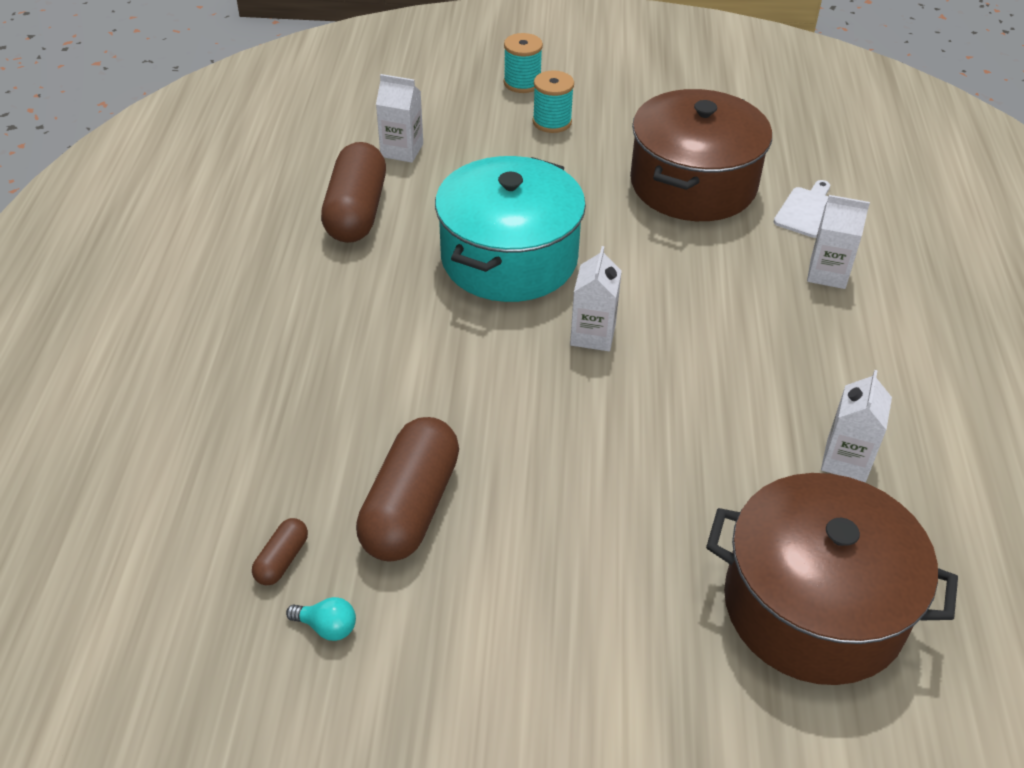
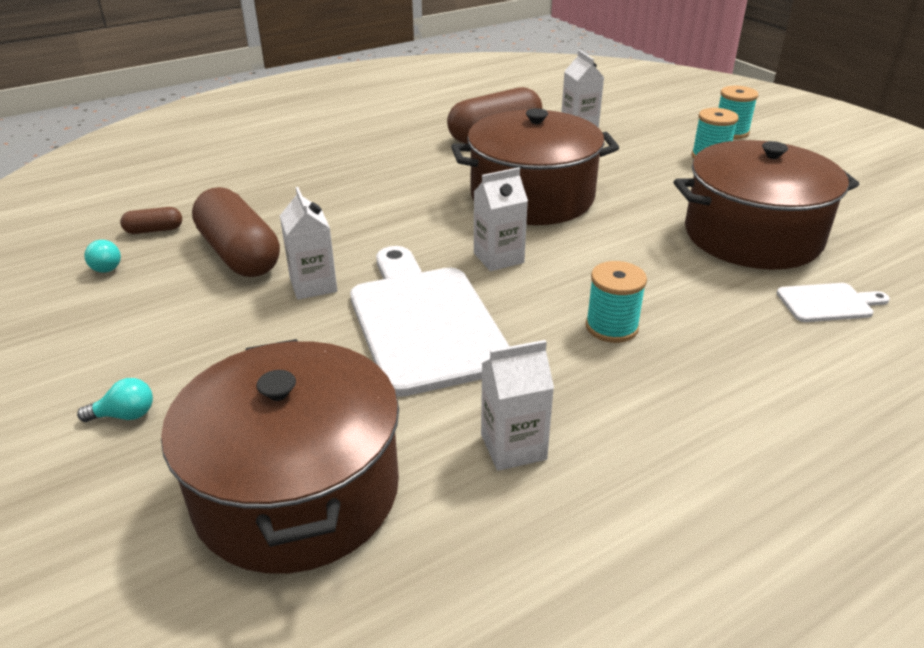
camera: 55 degrees right, 10 degrees down
(411, 507) = (239, 254): brown capsule -> brown capsule turned 75 degrees clockwise
(509, 258) = (532, 197): turquoise pot -> brown pot
(631, 691) = (125, 415): none -> turquoise light bulb
(651, 430) = (424, 322): none -> white cutting board
(747, 330) = (611, 327): none -> turquoise spool
(827, 273) = (760, 345): white carton -> white carton (313, 285)

